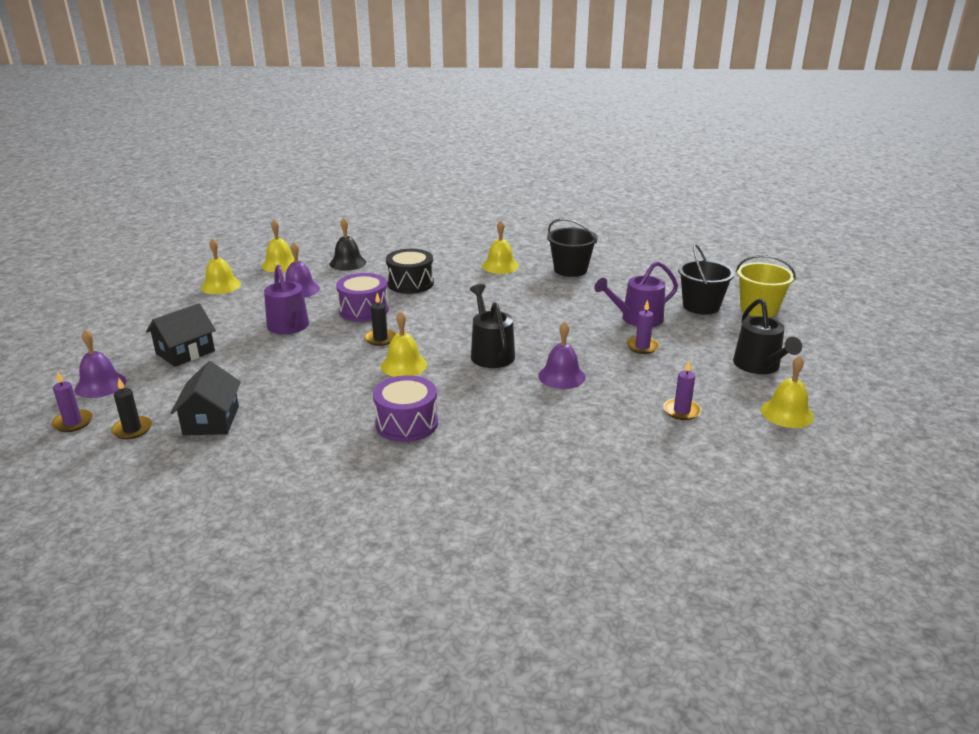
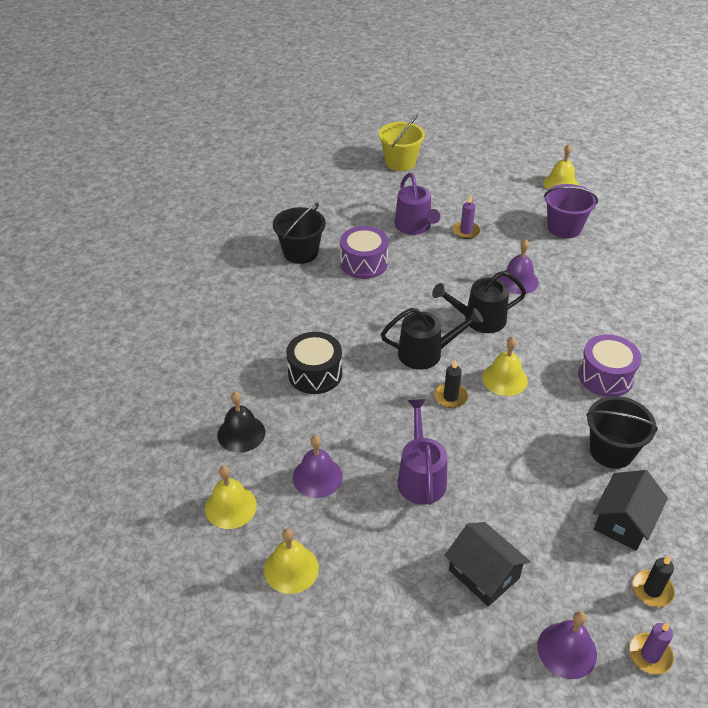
camera: 85 degrees left, 15 degrees up
(211, 420) = (624, 521): black house -> black house turned 60 degrees counterclockwise
(289, 327) = (420, 477): purple watering can -> purple watering can turned 75 degrees counterclockwise
(364, 310) = (382, 412): purple drum -> purple drum (364, 263)
(500, 266) = (280, 301): yellow bell -> none
(681, 411) = (564, 228): purple candle -> purple bucket
(701, 306) = (392, 189): black bucket -> black bucket (611, 451)
(759, 366) = (495, 181): black watering can -> black watering can (425, 353)

